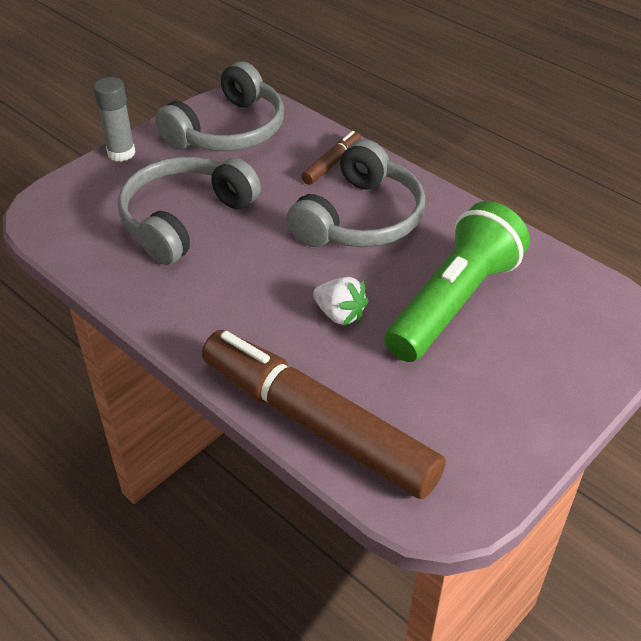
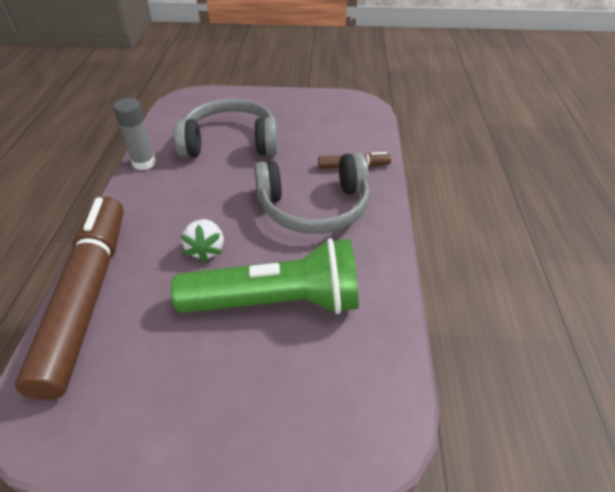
camera: 50 degrees right, 0 degrees up
(121, 153) = (261, 94): grey glue stick -> grey glue stick (144, 163)
(228, 131) = (329, 114): grey headphones -> none

